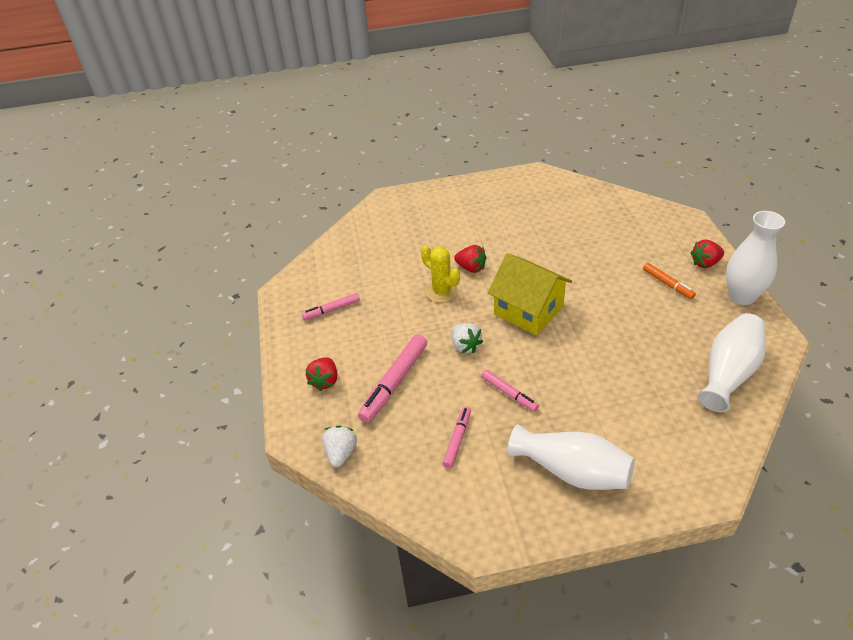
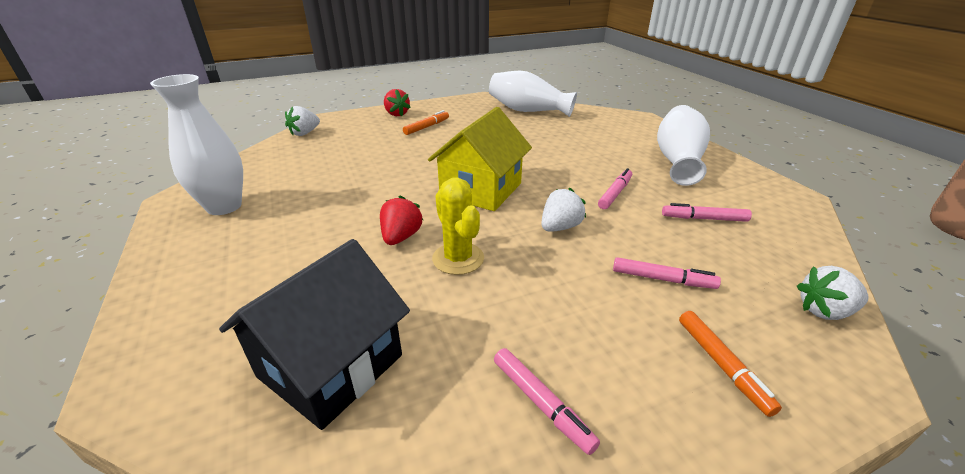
camera: 105 degrees left, 10 degrees down
(325, 381) = (721, 365): red strawberry -> orange marker
(376, 248) = (330, 366): none -> black house
(394, 383) = (662, 279): pink marker -> pink marker, size x0.58
(442, 291) = (458, 258): yellow cactus -> yellow cactus turned 60 degrees counterclockwise
(649, 209) = (305, 133): none -> white strawberry
(741, 296) = (439, 105): white vase -> white vase (224, 206)

